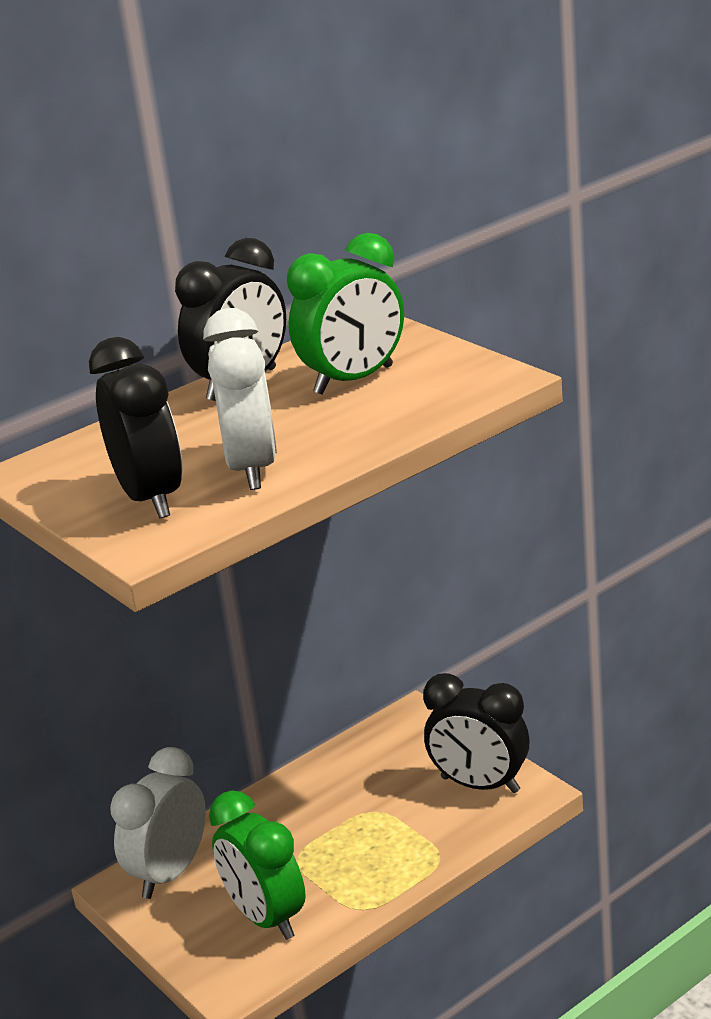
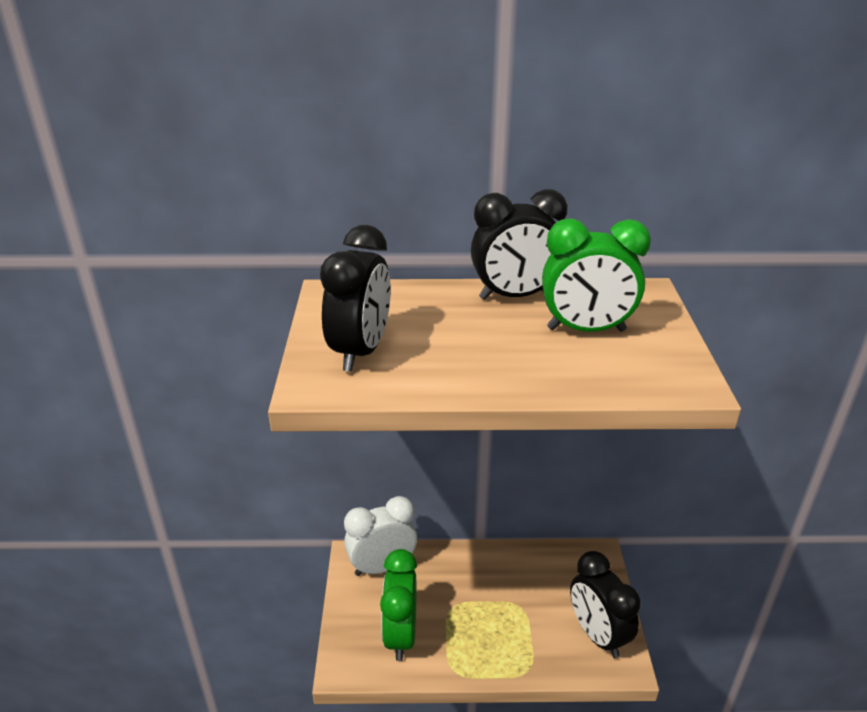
camera: 35 degrees right, 5 degrees up
(252, 468) = (441, 364): white clock -> none

